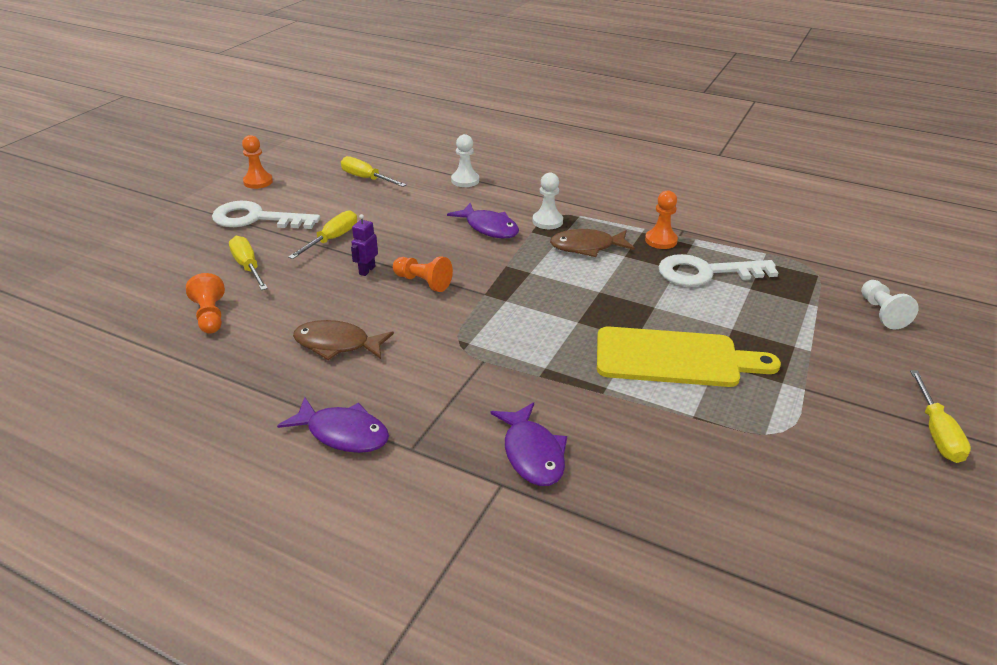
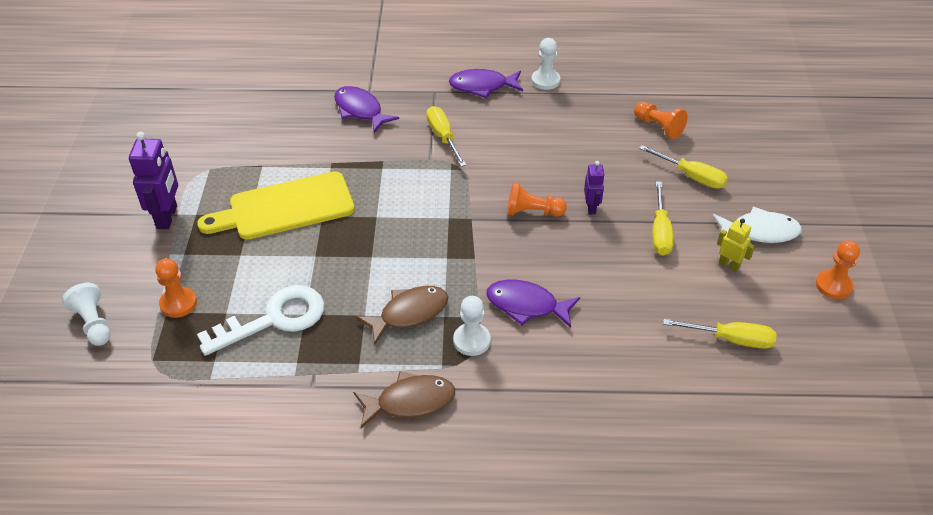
camera: 155 degrees right, 10 degrees up
(256, 218) = (759, 231): white key -> white fish
(310, 208) = (729, 265): none -> yellow robot
(337, 344) = (544, 136): brown fish -> brown fish (410, 402)
(465, 180) = (617, 383): white pawn -> white pawn (545, 80)
(661, 240) = (333, 355): orange pawn -> orange pawn (178, 303)
(818, 388) = (167, 217): none -> purple robot
(936, 432) = (81, 208): yellow screwdriver -> yellow screwdriver (443, 137)

